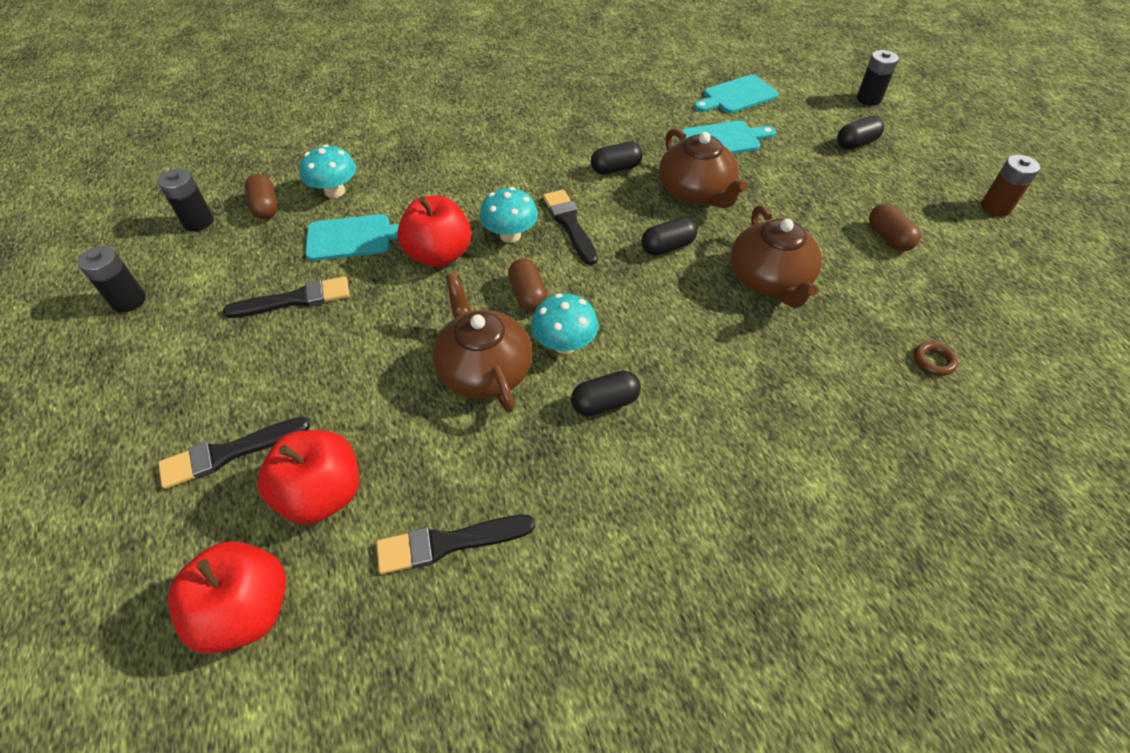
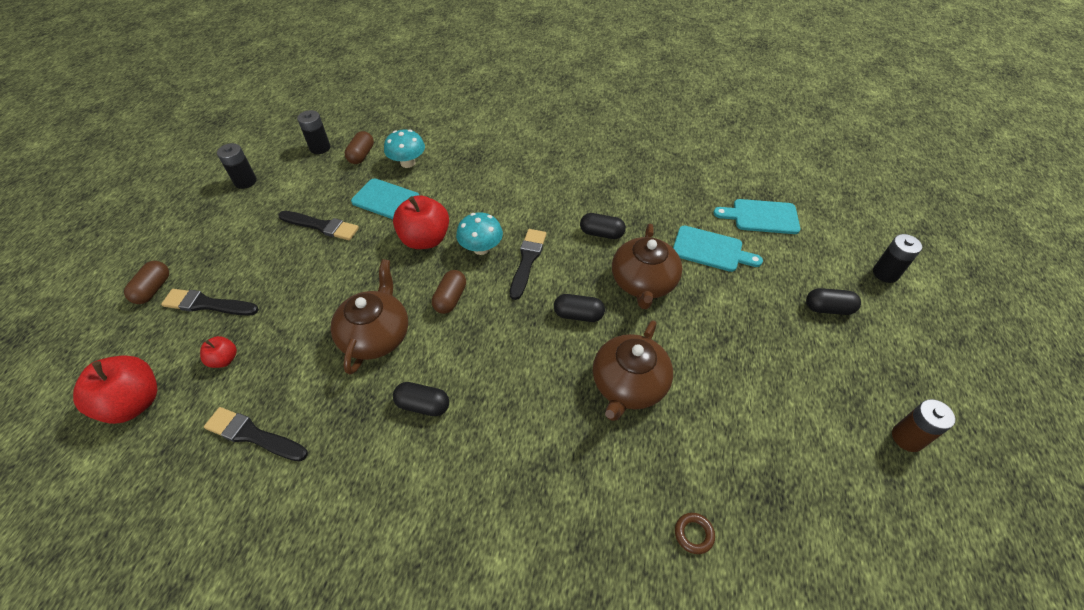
camera: 35 degrees right, 0 degrees up
(322, 494) = (224, 359): red apple -> red apple, size x0.51
(564, 344) = (439, 347): turquoise mushroom -> none
(888, 238) = (768, 407): brown capsule -> brown capsule (153, 289)

